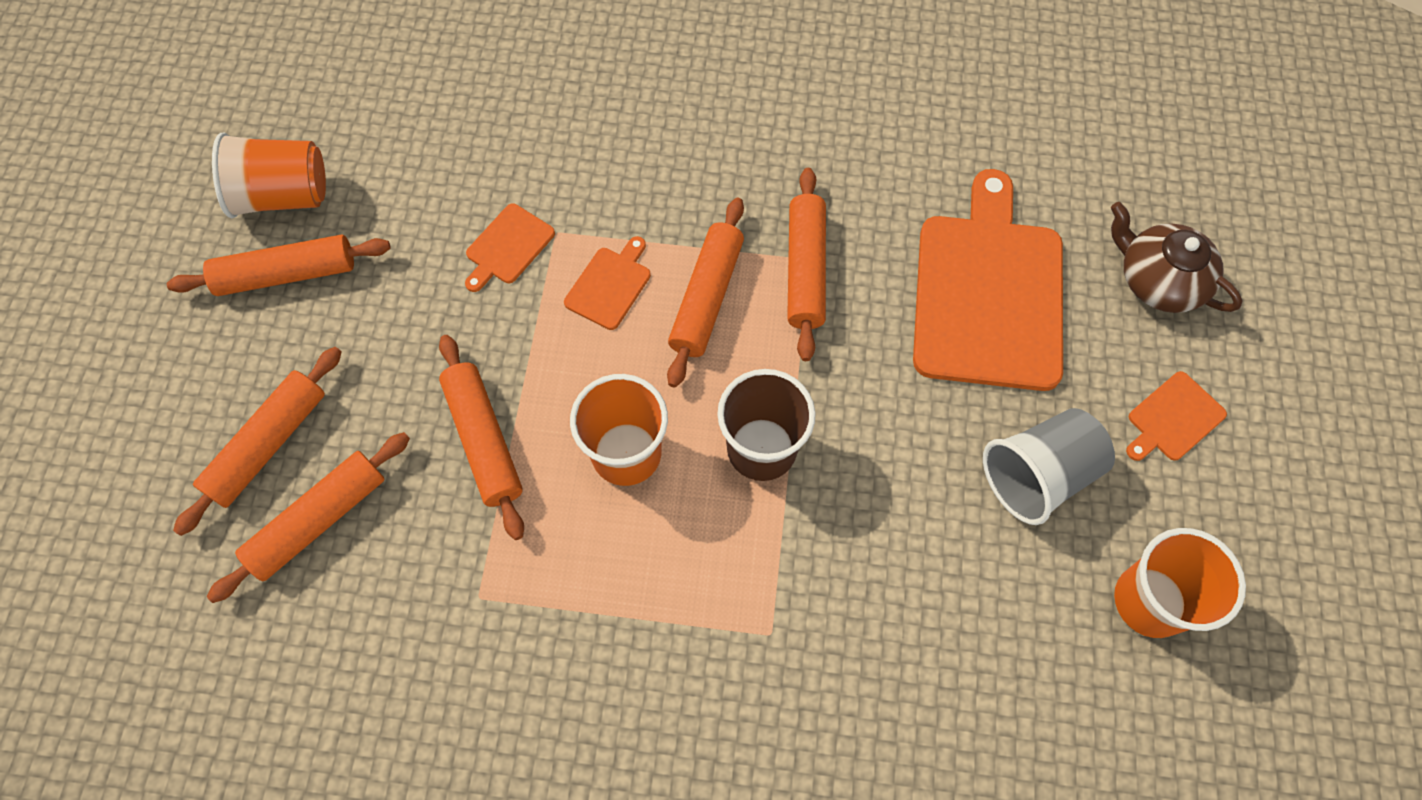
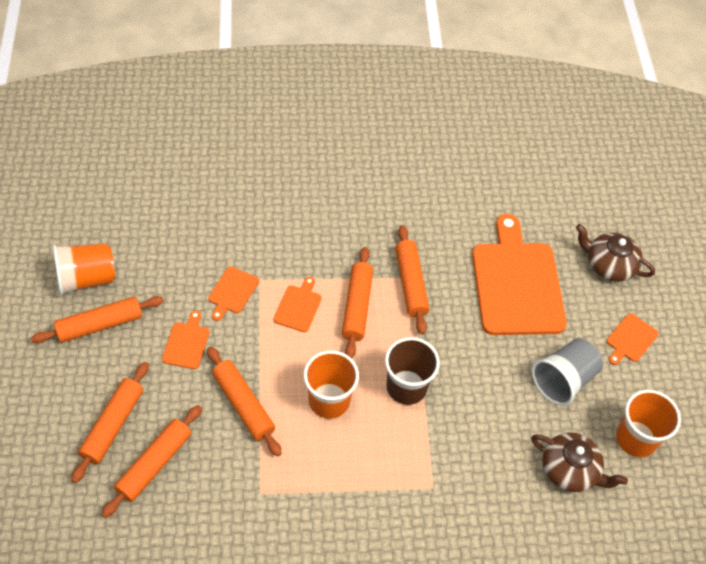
camera: 15 degrees left, 10 degrees down
(416, 323) = (186, 343): none -> orange cutting board
(1019, 640) = (570, 470): none -> brown teapot

